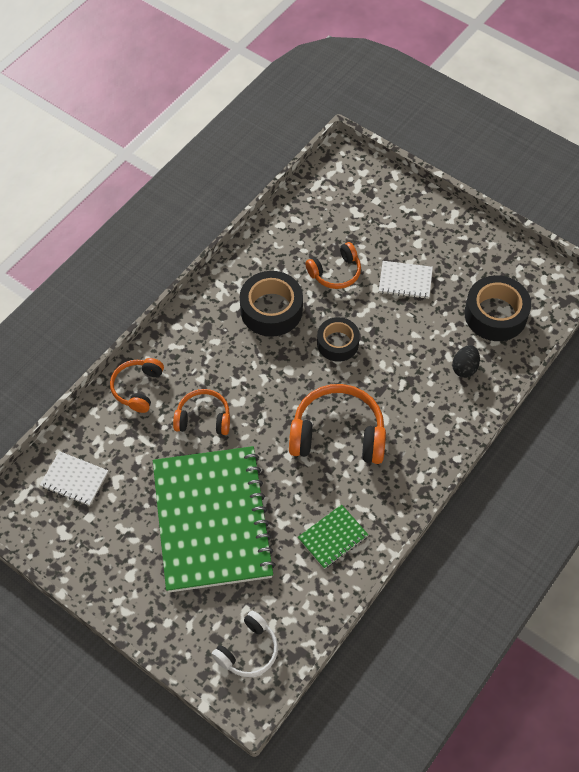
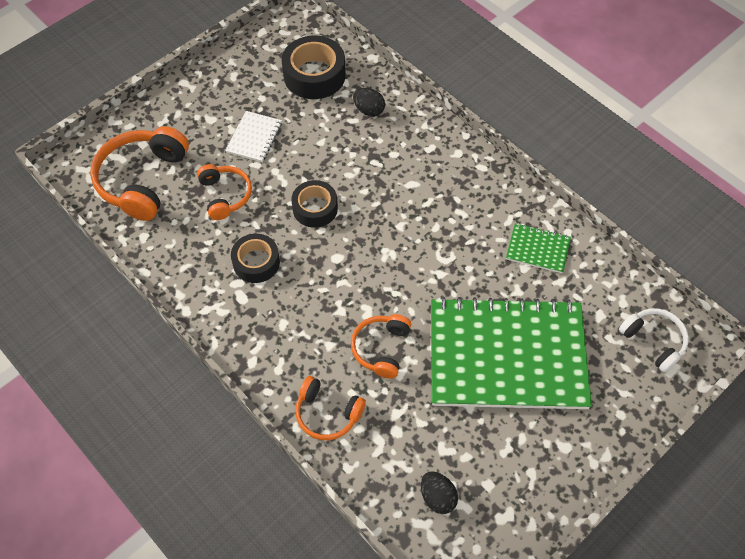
camera: 80 degrees left, 0 degrees up
(74, 479) = (437, 497): white notebook -> black egg
(271, 310) = (256, 262): black tape -> black tape, size x0.66
(332, 537) = (538, 249): green notebook -> green notebook turned 45 degrees counterclockwise
(338, 434) = (423, 226): orange headphones -> orange headphones (142, 180)

